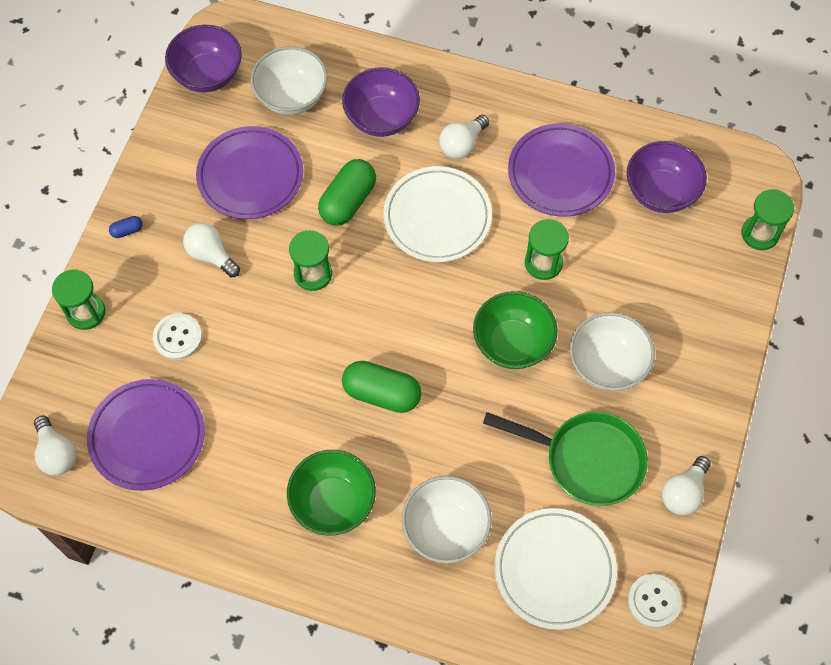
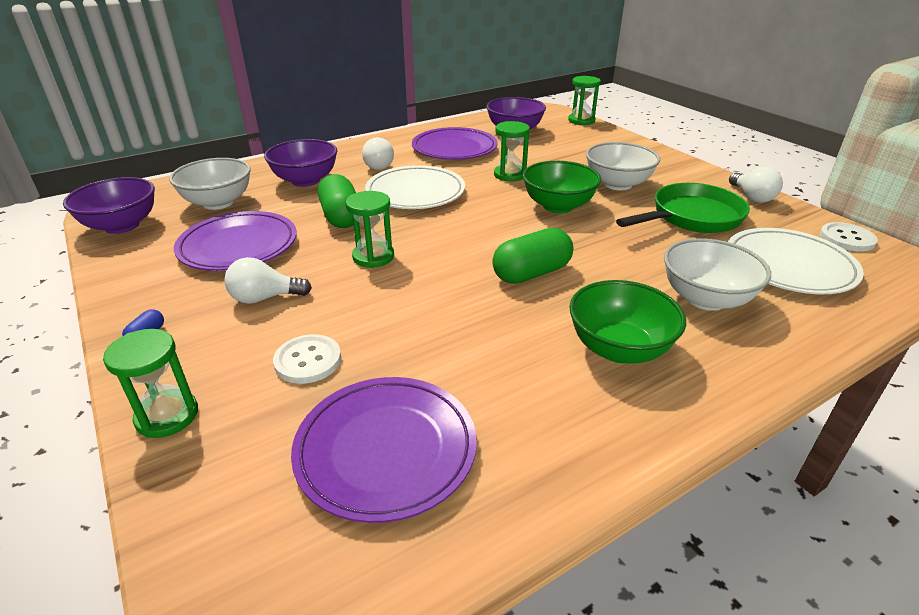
camera: 50 degrees left, 30 degrees down
(57, 453) = (290, 566): white light bulb -> none

